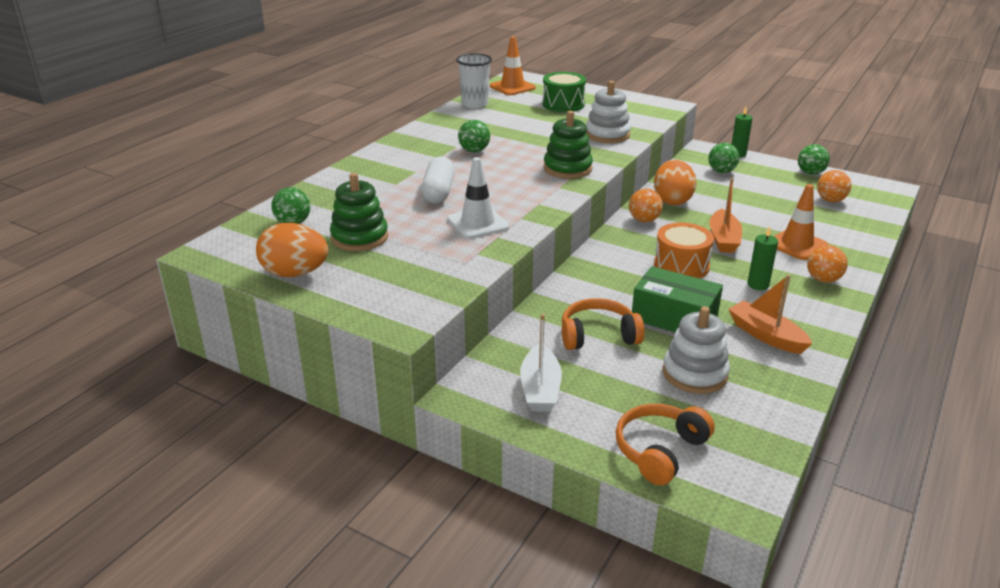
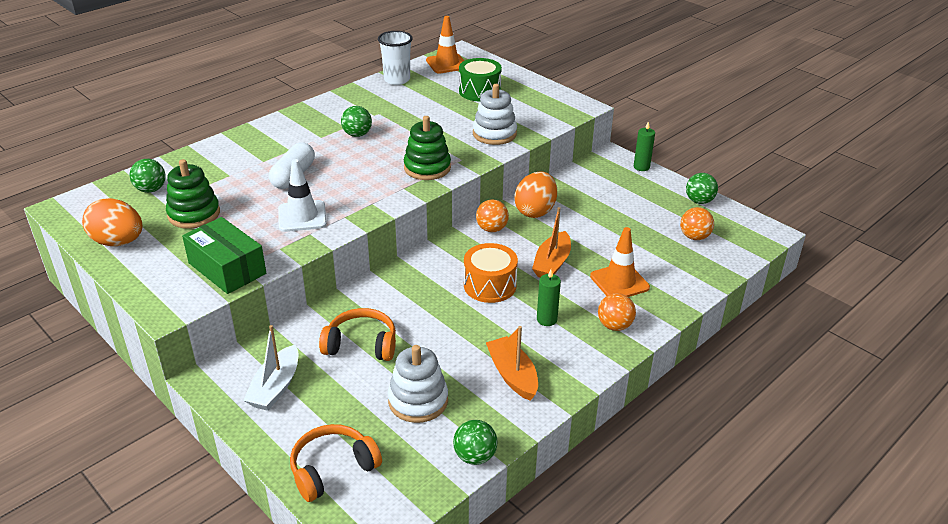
camera: 15 degrees right, 5 degrees up
(674, 318) = (442, 340): green box -> green box (227, 268)
(721, 171) = (609, 185): green ball -> green ball (475, 456)

